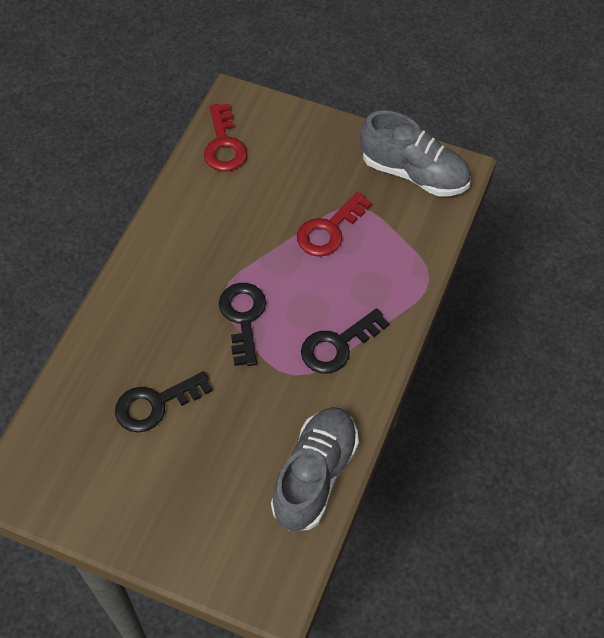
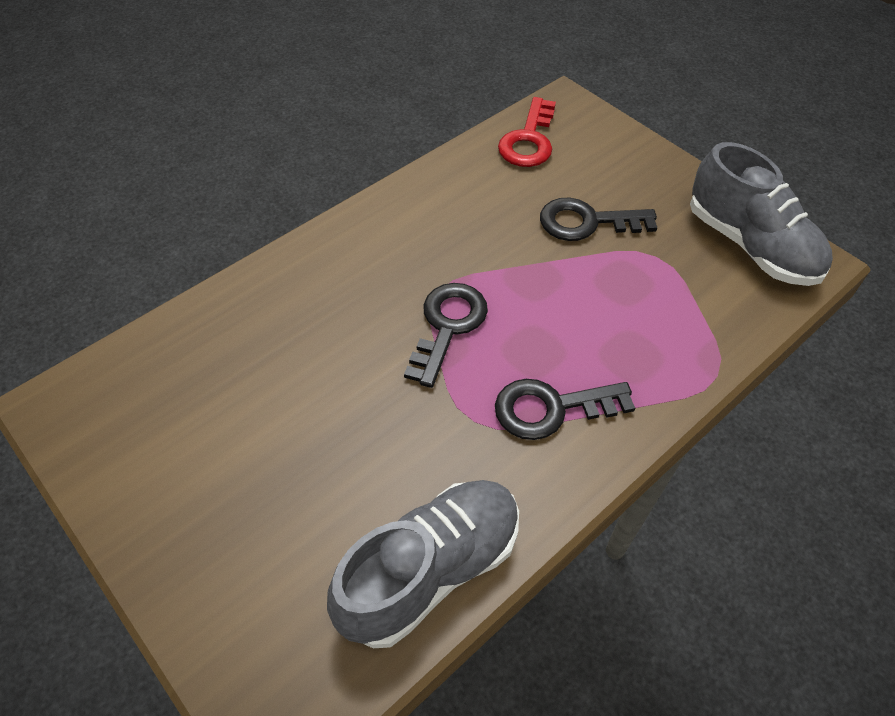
camera: 25 degrees right, 5 degrees down
(155, 404) = (281, 383): black key -> black key (587, 222)
(329, 230) = (608, 269): red key -> none

